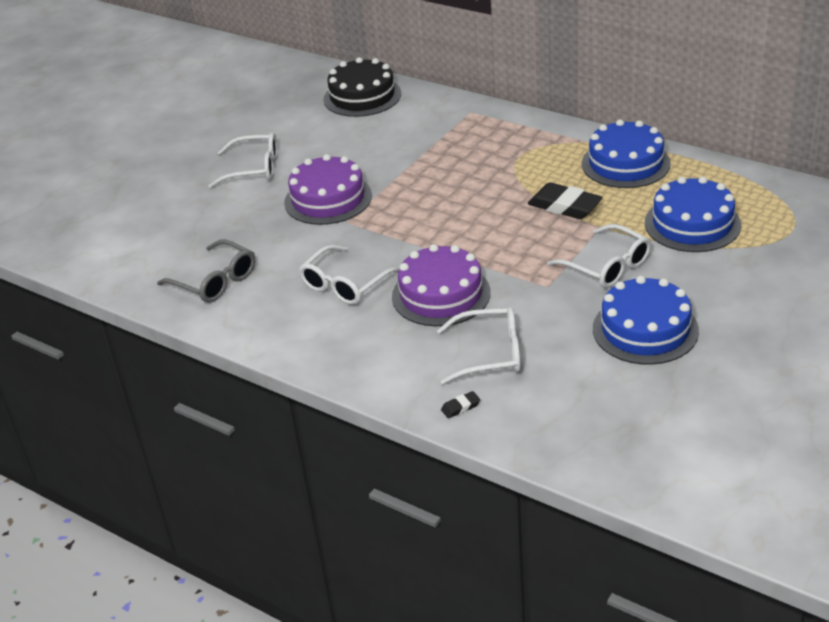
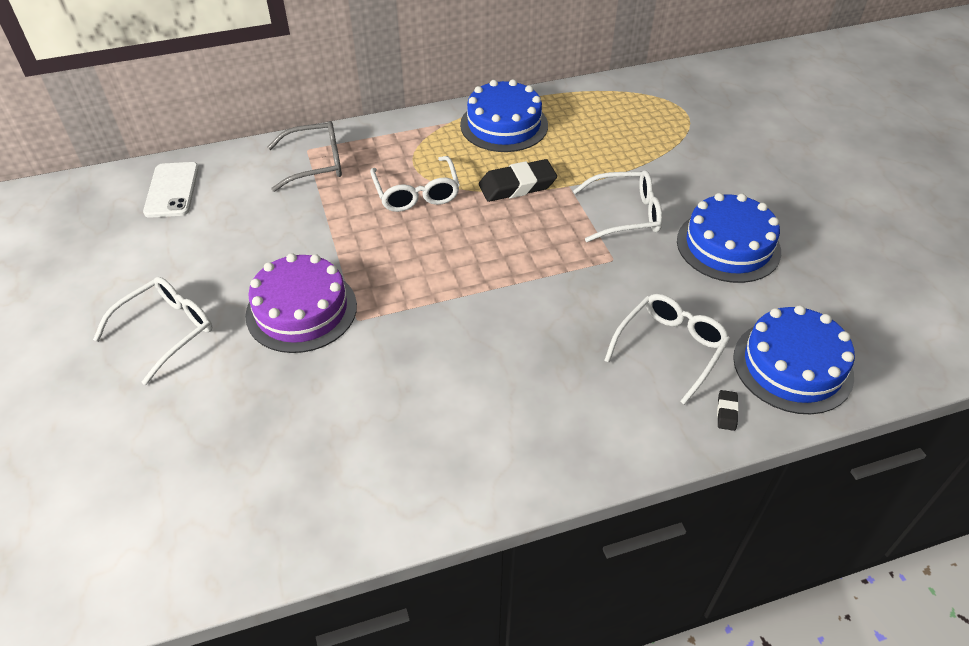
camera: 55 degrees left, 10 degrees up
(215, 281) = (320, 480): grey glasses -> grey glasses (315, 164)
(345, 284) = (456, 380): white glasses -> white glasses (416, 193)
(362, 96) = (172, 190): black cake -> white phone
(441, 294) = (550, 327): purple cake -> none
(692, 224) = (623, 145): blue cake -> blue cake (792, 366)

